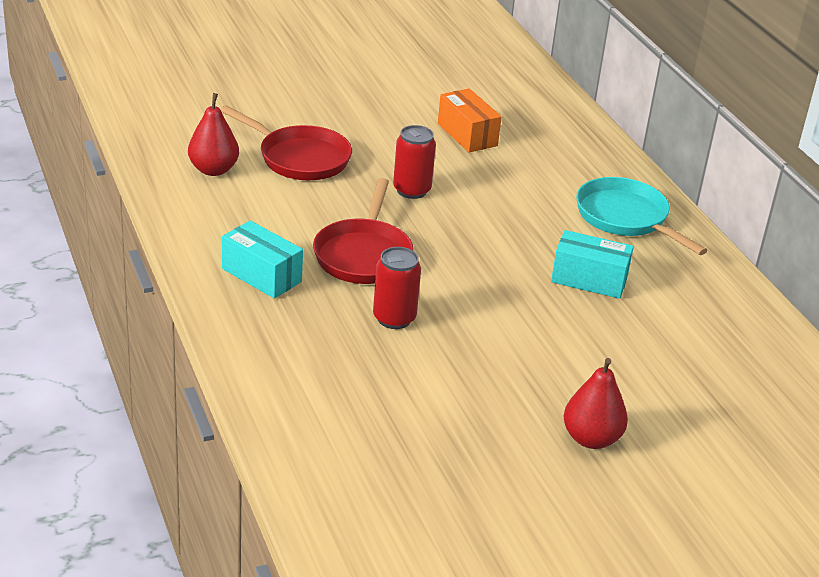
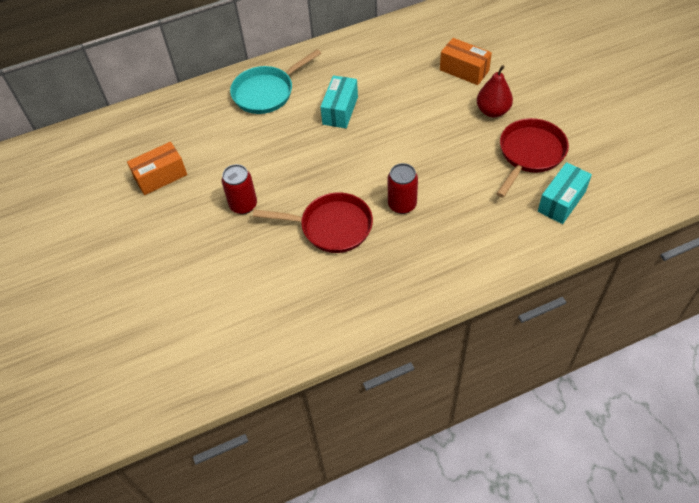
camera: 85 degrees left, 20 degrees up
(213, 170) = (224, 338): red pear -> none
(261, 275) = (367, 284): turquoise box -> turquoise box (561, 201)
(300, 158) = (202, 279): red pan -> red pan (530, 154)
(693, 420) = (464, 70): none -> orange box

